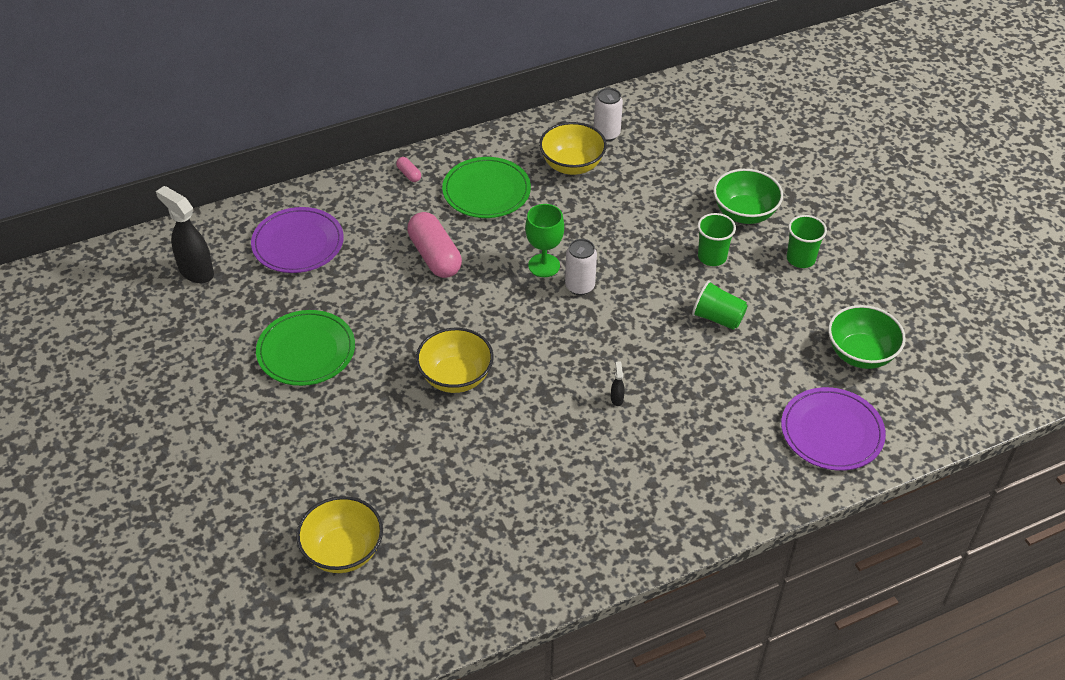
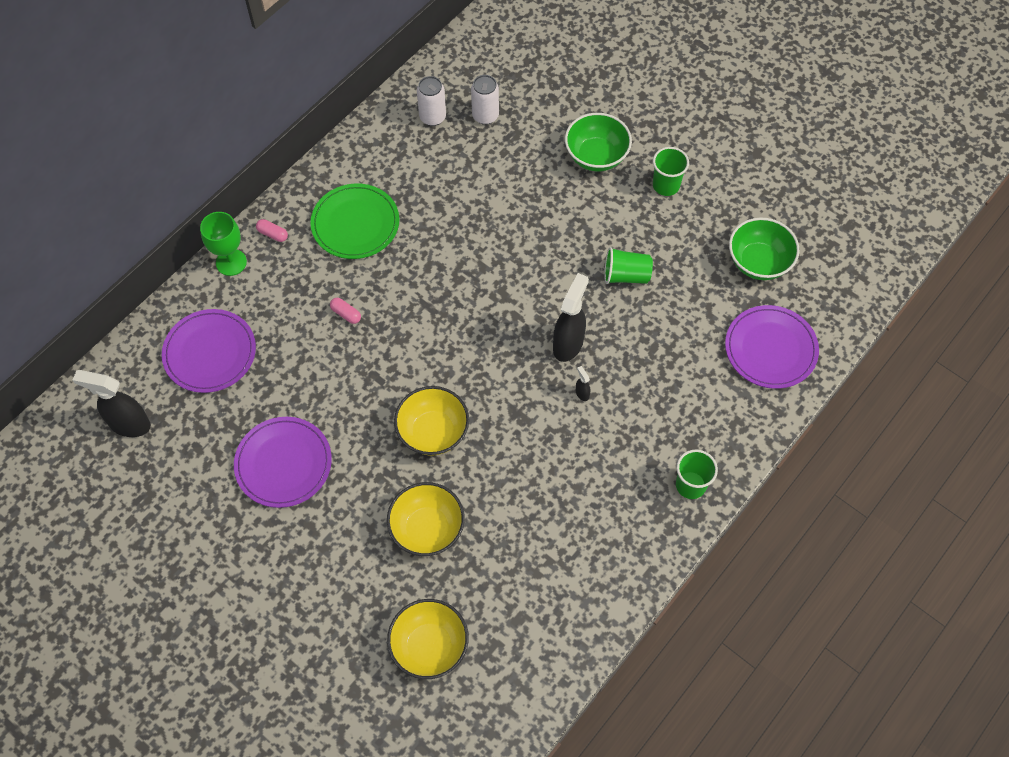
camera: 25 degrees left, 15 degrees up
(306, 351) = (283, 463): green plate -> purple plate
(435, 256) = (346, 314): pink capsule -> pink capsule, size x0.44
(544, 265) = (449, 283): green goblet -> green goblet (231, 262)
(572, 165) = (419, 164): yellow bowl -> yellow bowl (427, 529)
(579, 286) = (492, 292): white can -> white can (485, 116)
(627, 353) = (568, 344): none -> black spray bottle
(712, 257) = (590, 214): green cup -> green cup (690, 485)

